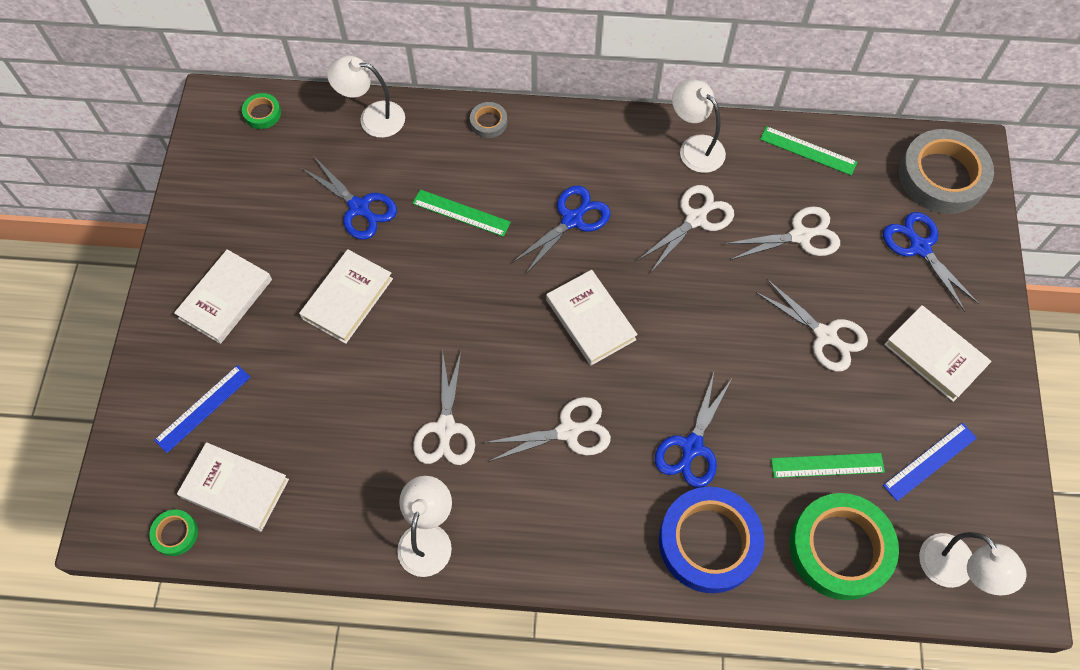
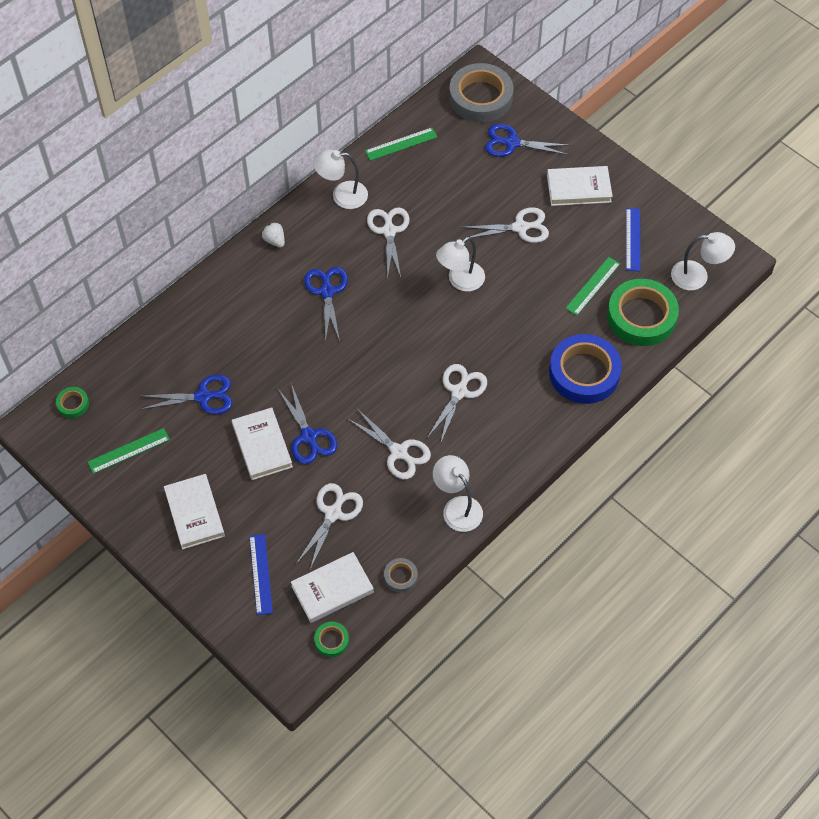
camera: 50 degrees left, 5 degrees down
(372, 118) = (143, 344): white lamp -> white lamp (460, 281)
(461, 213) = (263, 345): green ruler -> green ruler (128, 450)
(488, 122) = (213, 285): grey tape -> grey tape (400, 576)
(586, 132) = (274, 240): none -> white strawberry
(590, 320) = (401, 330): white book -> none
(692, 447) = (524, 339): blue scissors -> blue scissors (309, 436)
(800, 236) = (450, 191): white scissors -> white scissors (333, 514)

